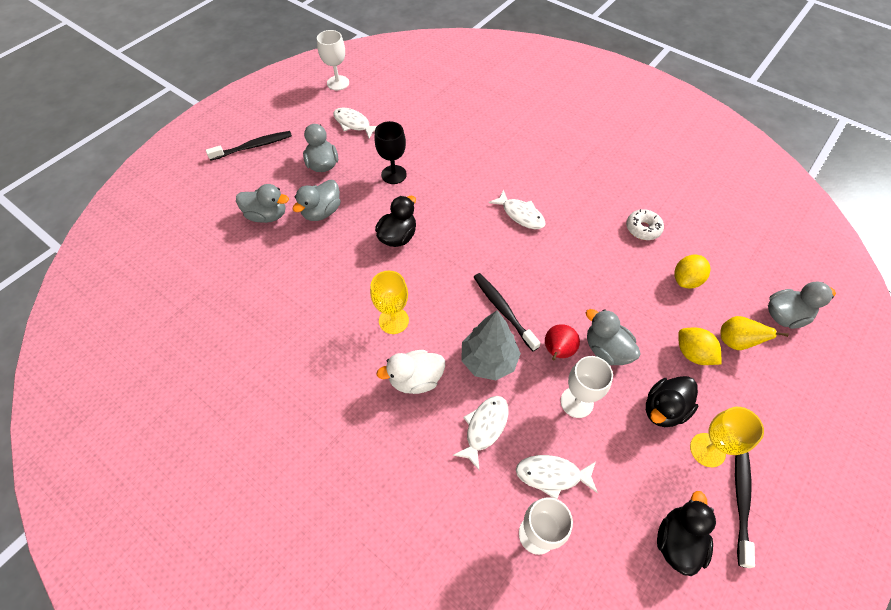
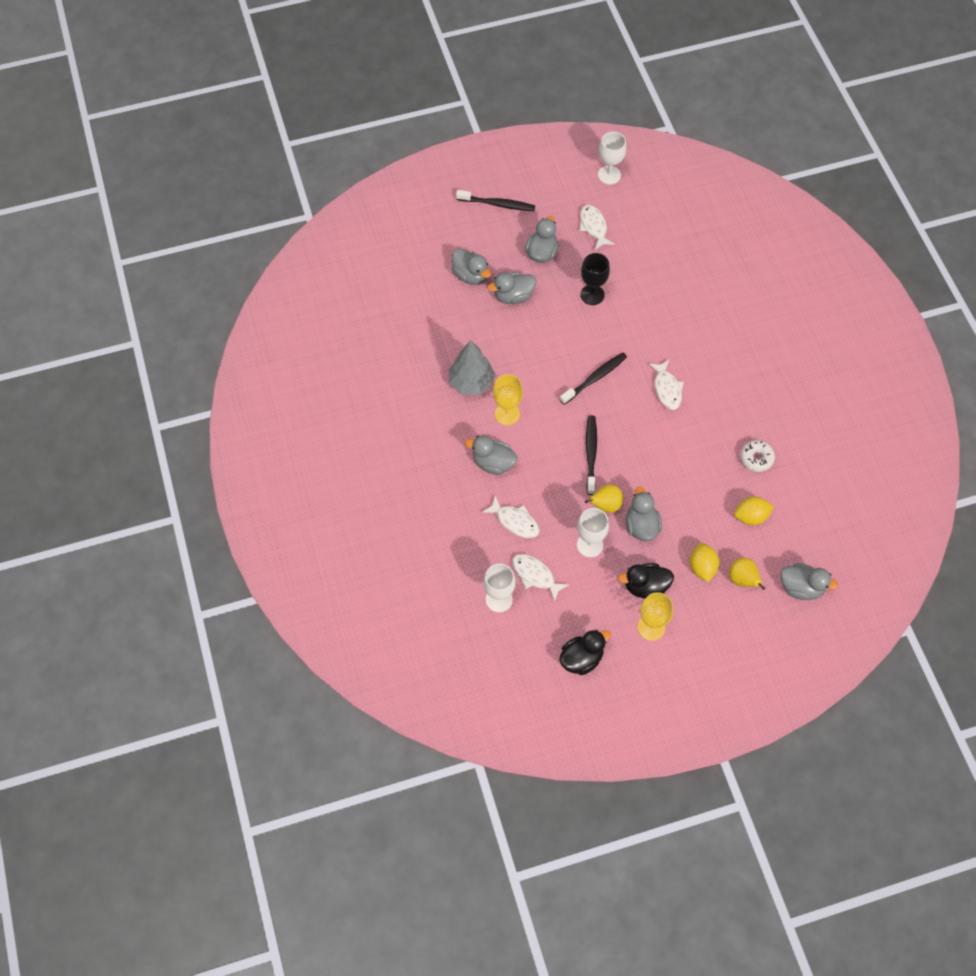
camera: 35 degrees right, 5 degrees up
(398, 236) = (556, 351): black duck -> none
(416, 379) = (493, 463): white duck -> grey duck
(484, 428) = (515, 521): white fish -> white fish turned 60 degrees clockwise
(489, 360) = (552, 481): grey tree -> grey tree (471, 383)
(557, 351) = (605, 505): red pear -> yellow pear
(741, 498) = (645, 665): black toothbrush -> black toothbrush (595, 378)

